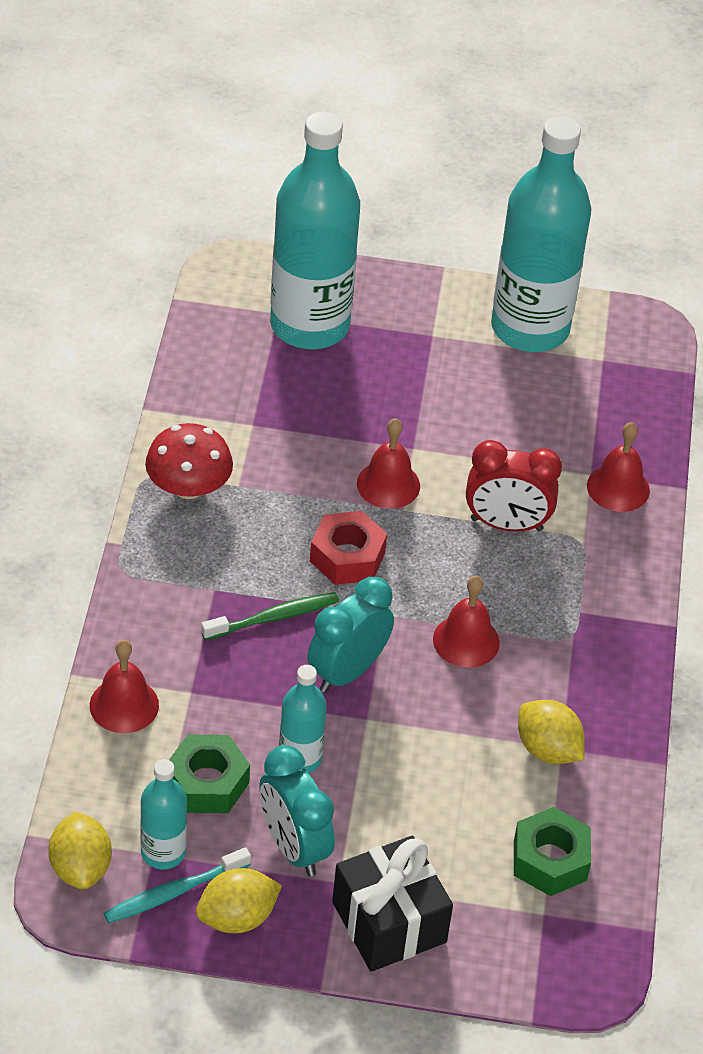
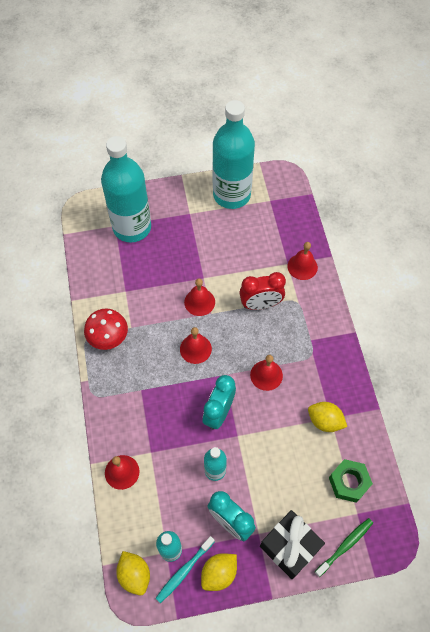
camera: 15 degrees left, 15 degrees up
(207, 783) = (177, 501): green nut -> none
(273, 617) = (174, 395): green toothbrush -> green toothbrush (345, 546)
(347, 557) = (195, 349): red nut -> red bell

